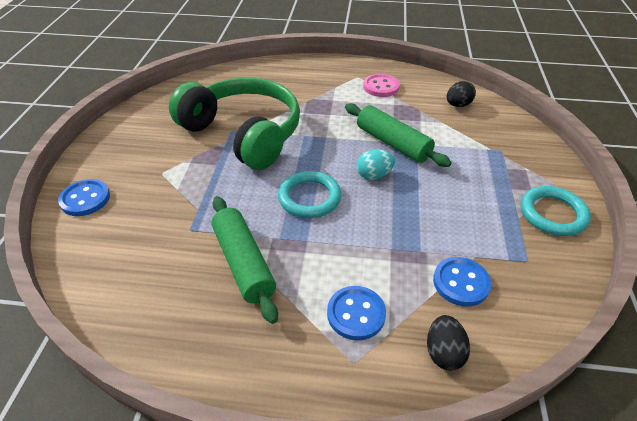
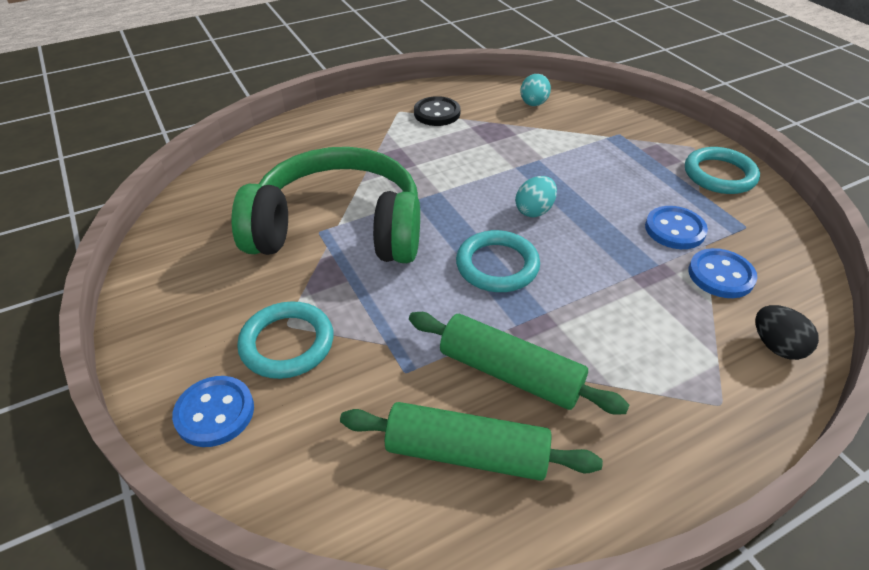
camera: 35 degrees left, 0 degrees up
(151, 183) = (287, 343): none -> turquoise ring
(356, 314) = (672, 357): blue button -> blue button (674, 229)
(381, 87) = (437, 113): pink button -> black button
(392, 143) = (515, 169): green rolling pin -> green rolling pin (466, 453)
(458, 105) = (533, 104): black egg -> turquoise egg

